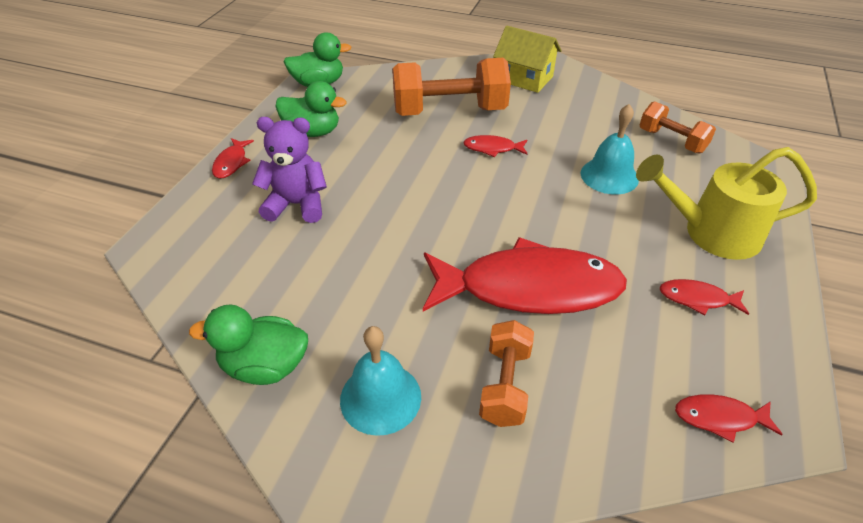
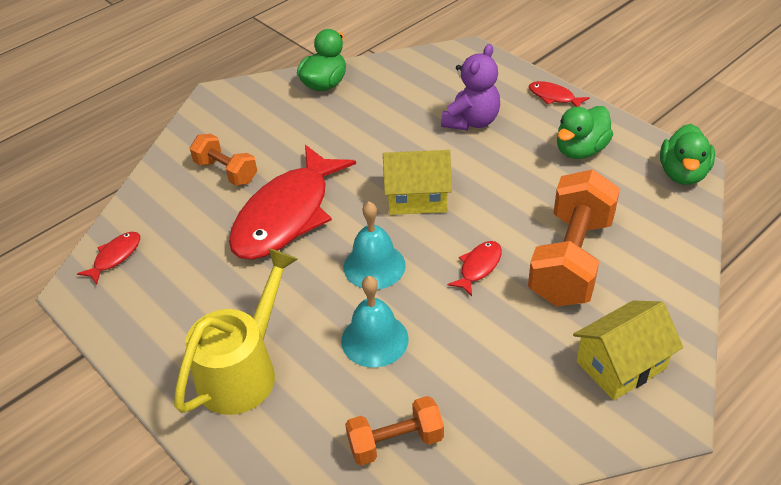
camera: 120 degrees right, 0 degrees up
(380, 398) = (265, 121): turquoise bell -> turquoise bell (374, 266)
(436, 205) = (417, 197): none -> yellow house
(697, 299) = (195, 308): red fish -> none

